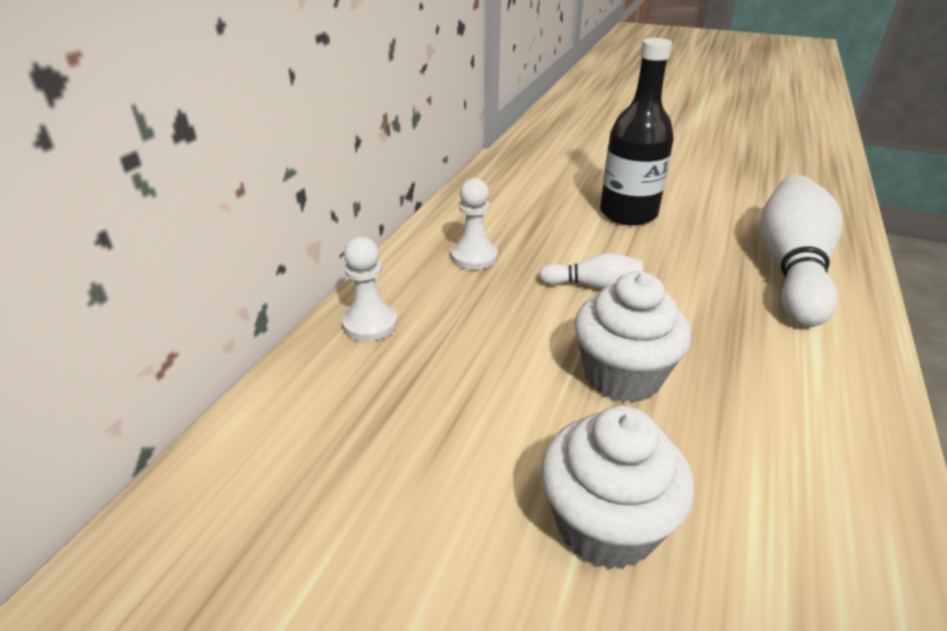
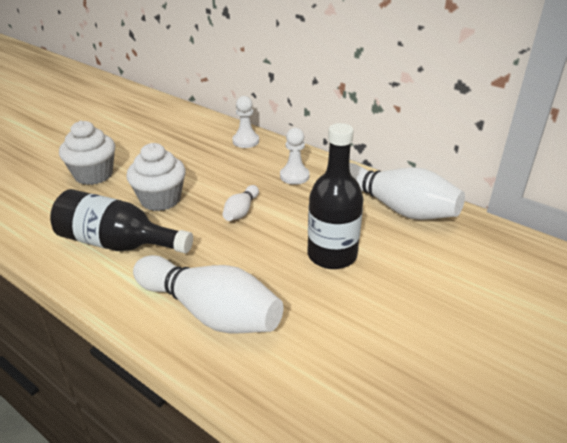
camera: 105 degrees right, 0 degrees up
(510, 187) = (396, 207): none -> white bowling pin
(769, 385) = (117, 243): none -> black bottle

